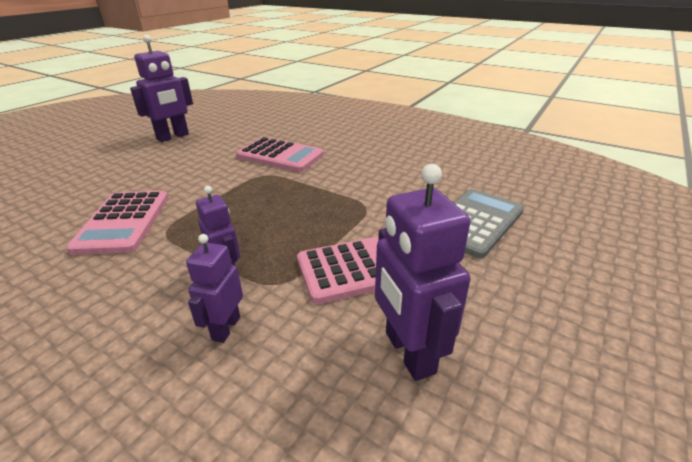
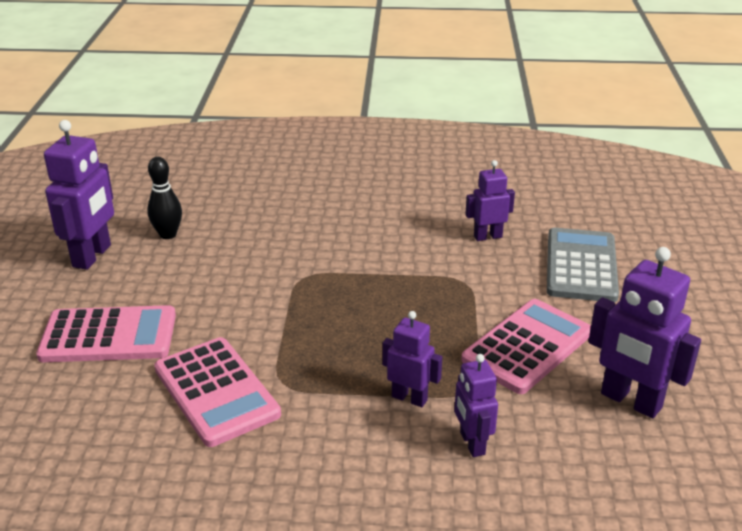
camera: 30 degrees left, 0 degrees up
(222, 136) = (168, 234): none -> black bowling pin
(280, 156) = (289, 243): pink calculator -> pink calculator (109, 336)
(417, 184) = (487, 236): none -> purple robot

